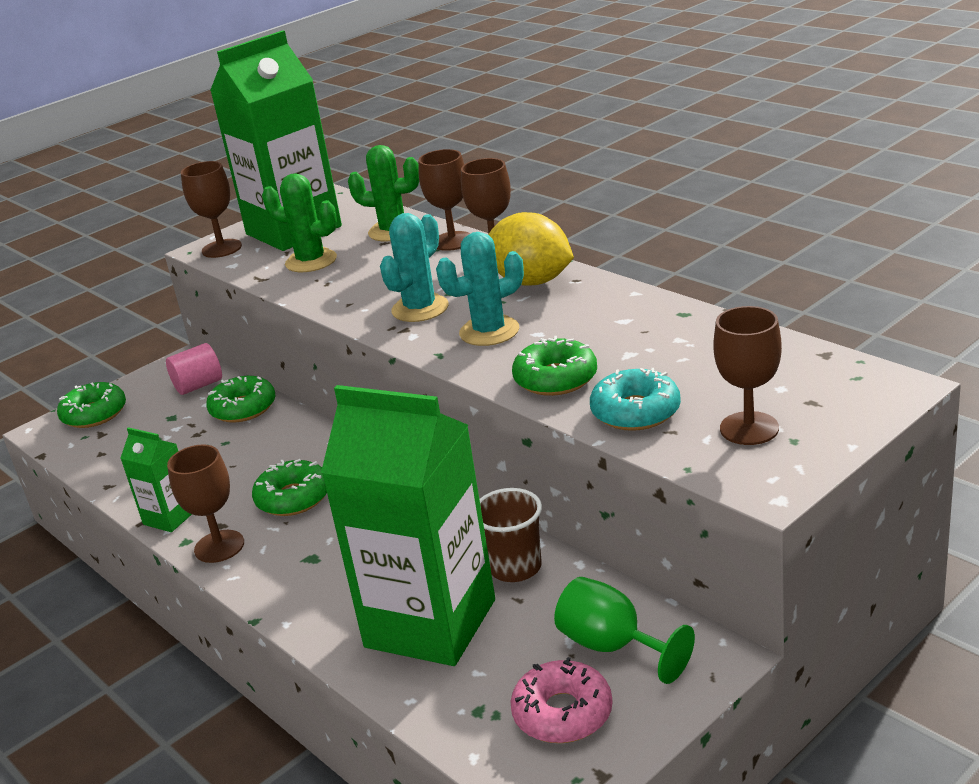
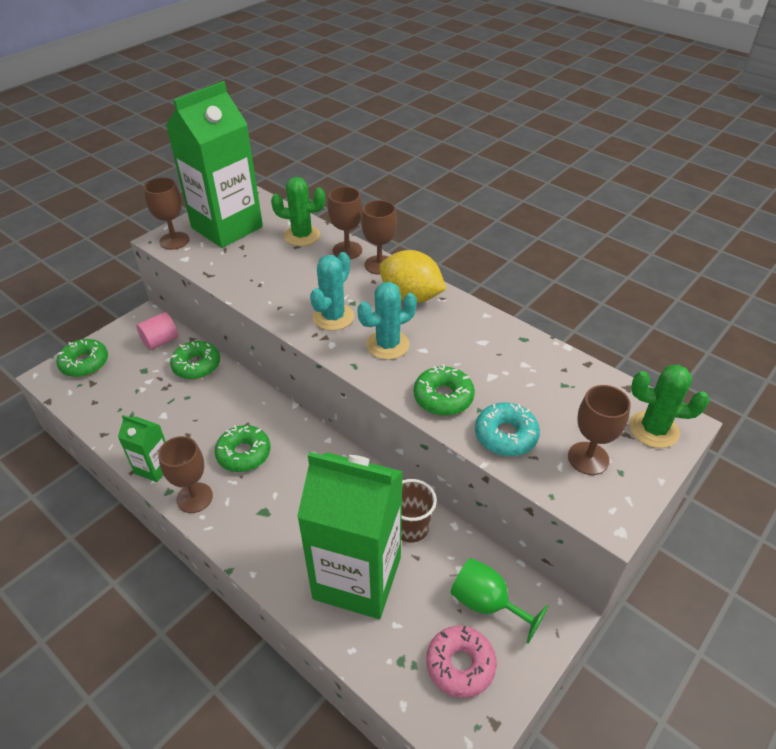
camera: 10 degrees left, 15 degrees up
(311, 261) = (244, 260): green cactus -> green cactus (653, 429)

